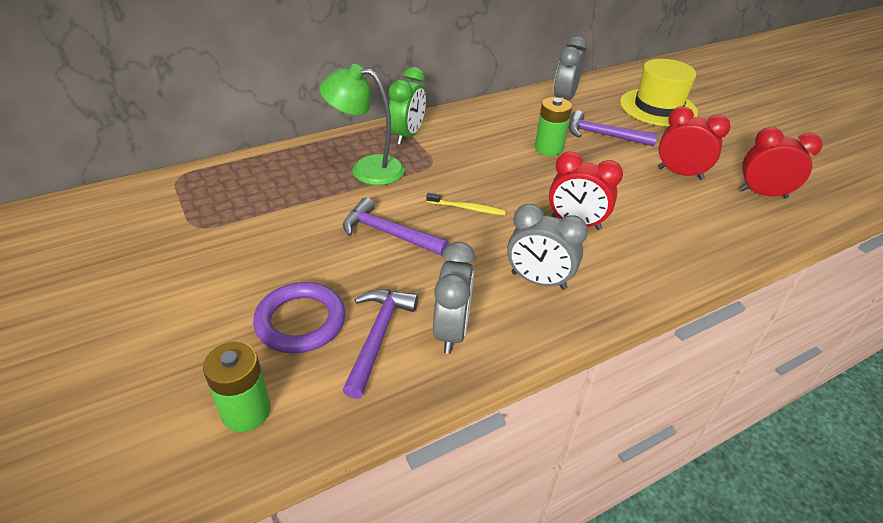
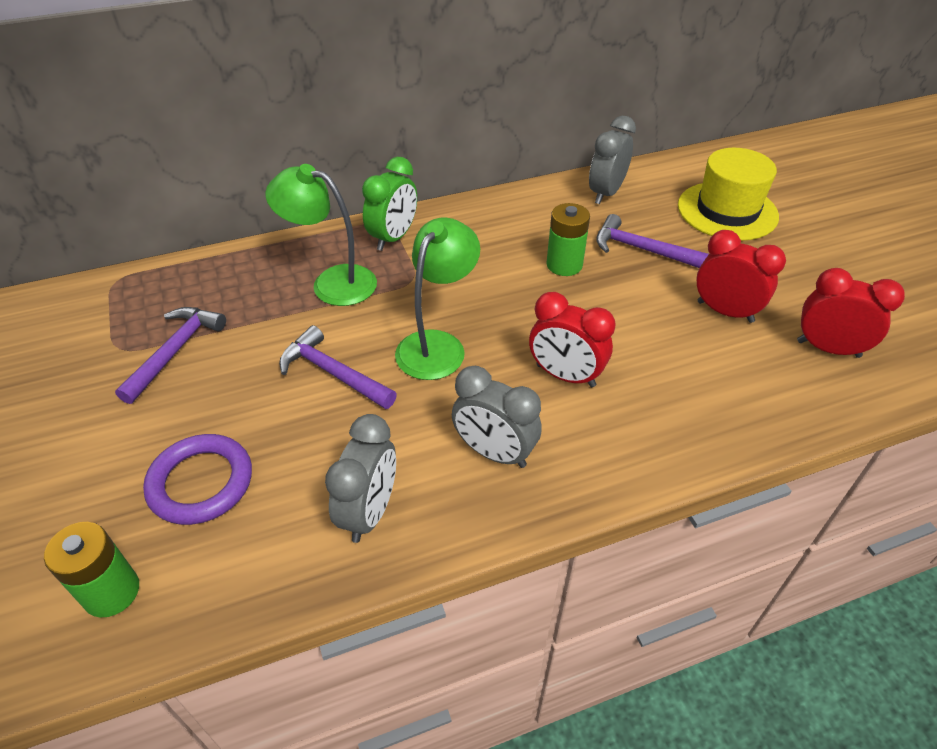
camera: 10 degrees right, 5 degrees up
(378, 336) = (282, 511): purple hammer -> purple hammer (175, 351)
(467, 208) = (437, 345): yellow toothbrush -> green lamp

